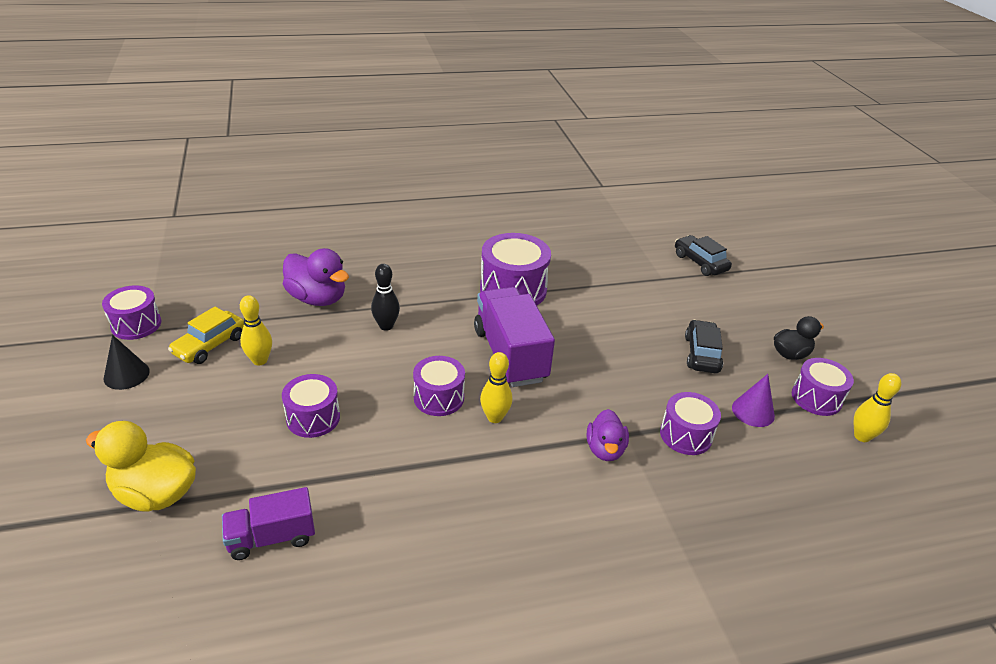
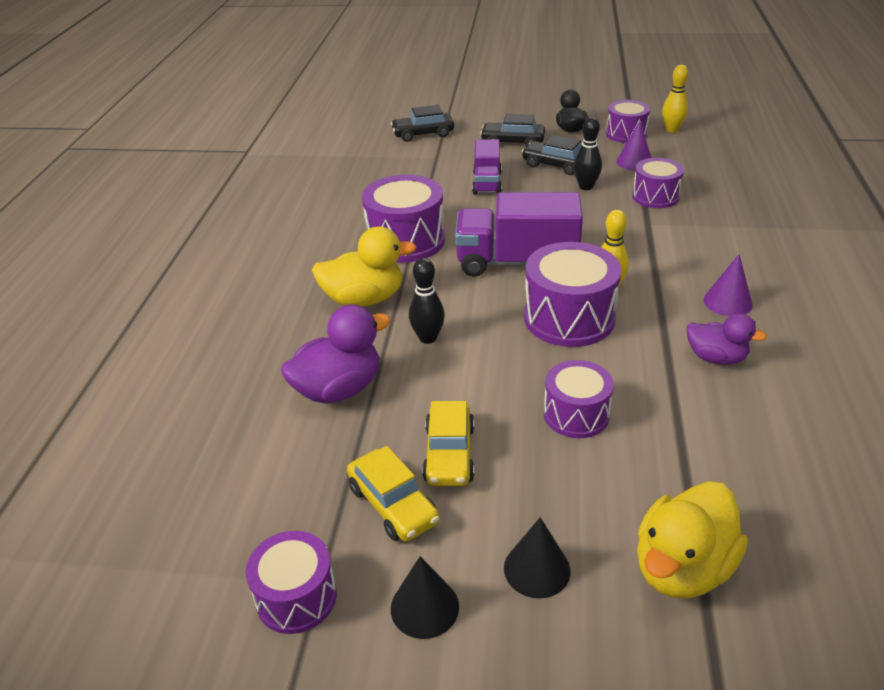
camera: 65 degrees left, 0 degrees up
(155, 418) = (537, 569): none -> black cone
(260, 360) = (449, 454): yellow bowling pin -> yellow car
(272, 537) = (759, 463): purple truck -> purple truck (487, 183)
(424, 286) = (364, 299): none -> yellow duck
(439, 398) = (569, 318): purple drum -> purple drum, size x1.60
(506, 506) = (727, 302): none -> purple cone
(605, 449) = (665, 237): purple duck -> purple duck (716, 358)
(672, 381) = (586, 187): none -> black bowling pin
(728, 318) = (512, 142): none -> black car

